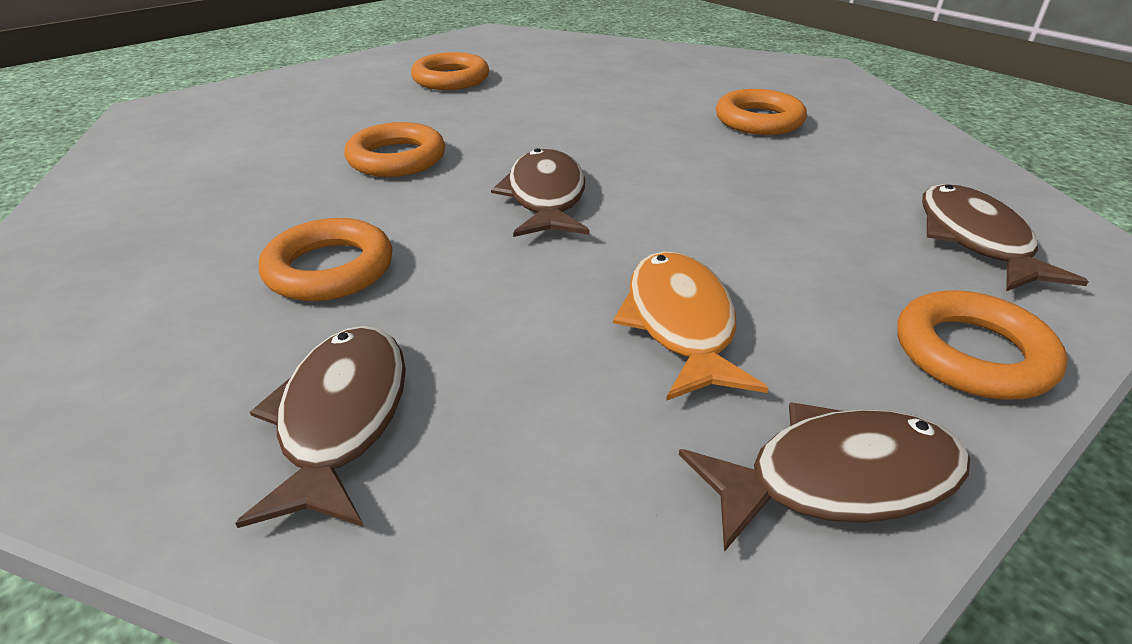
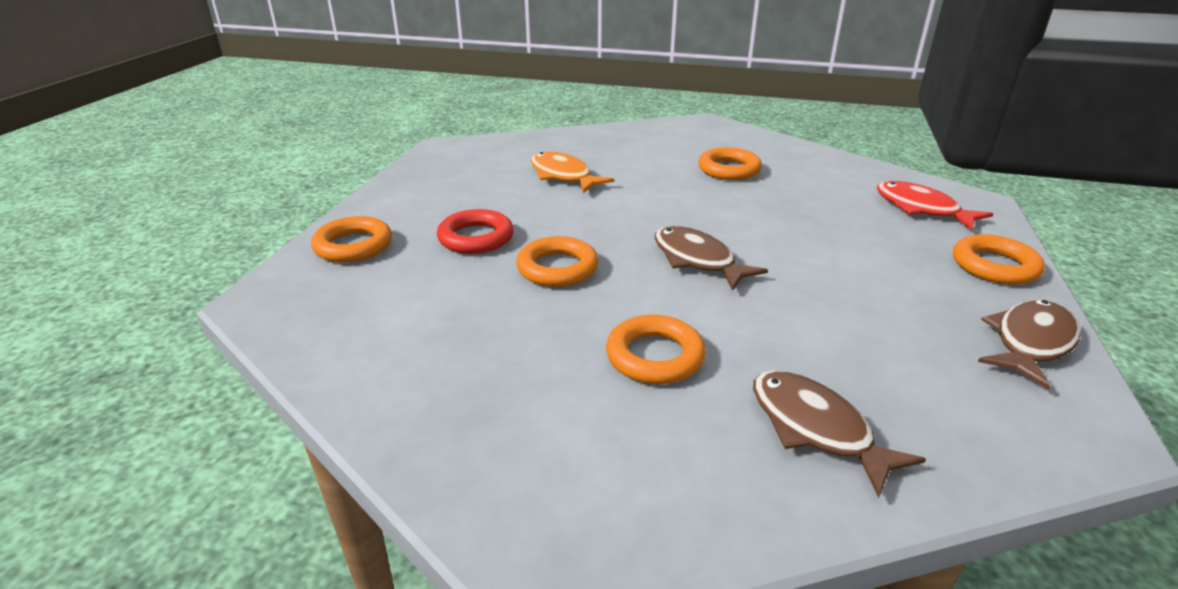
camera: 35 degrees left, 5 degrees down
(378, 112) = (476, 238): none -> red ring
(451, 79) = (483, 195): orange ring -> orange ring (353, 246)
(680, 324) = (876, 303): orange fish -> orange fish (563, 176)
(975, 240) = (921, 209): brown fish -> red fish

